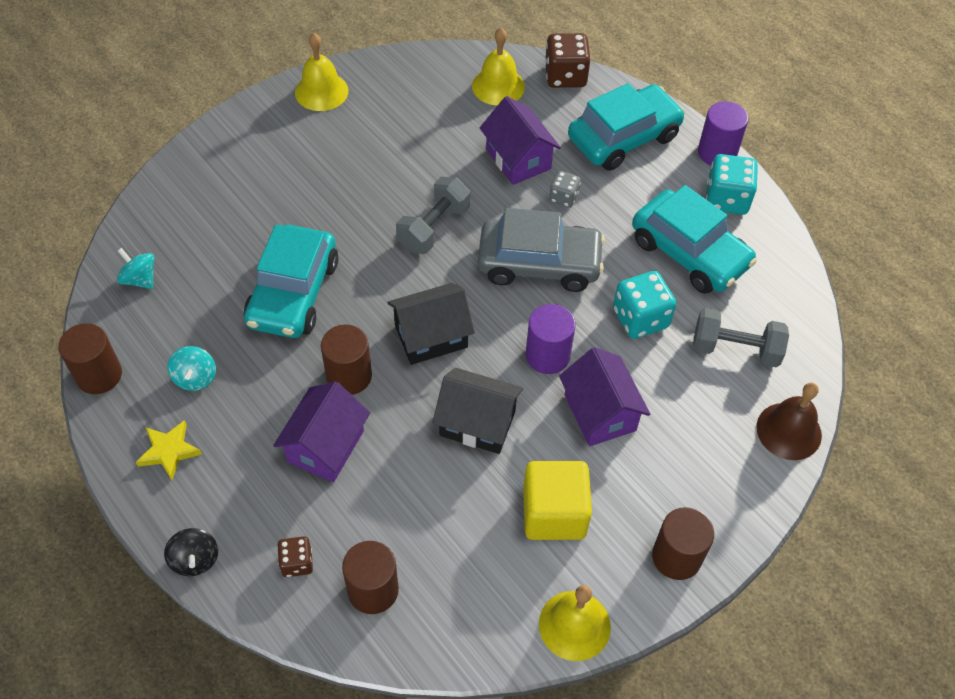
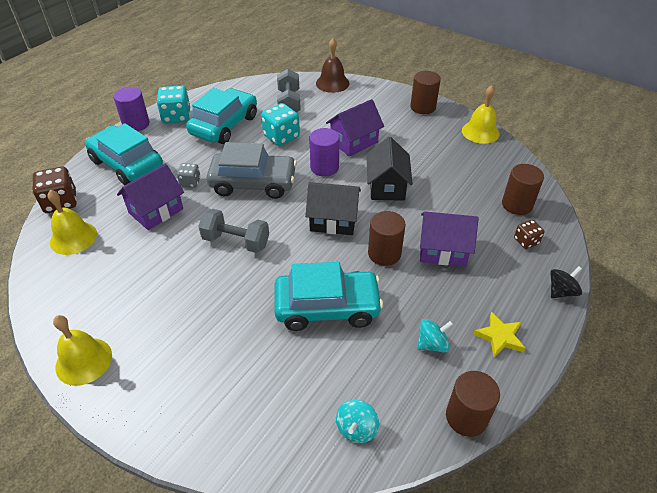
camera: 105 degrees left, 10 degrees down
(431, 336) = (333, 221): black house -> black house turned 45 degrees counterclockwise
(539, 264) = (253, 183): grey car -> grey car turned 105 degrees clockwise
(554, 513) = (425, 148): yellow cube -> none

